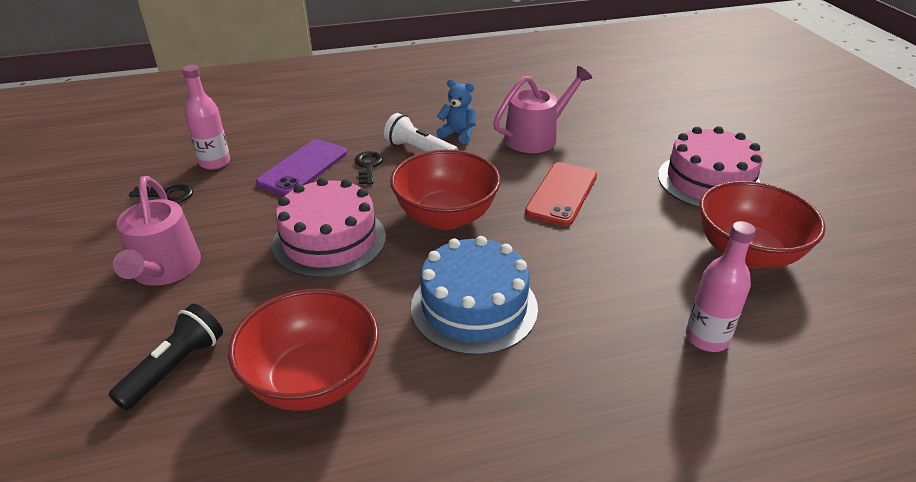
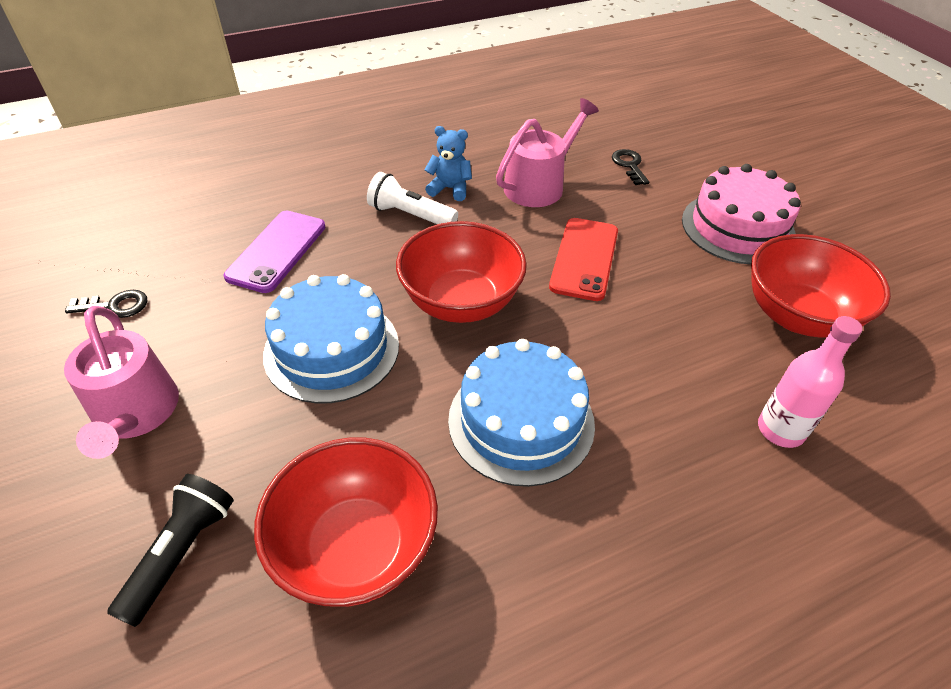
camera: 10 degrees left, 10 degrees up
(215, 162) = (165, 253): pink bottle -> none
(329, 240) = (331, 349): pink cake -> blue cake
(368, 166) = (355, 241): black key -> black key (629, 165)

